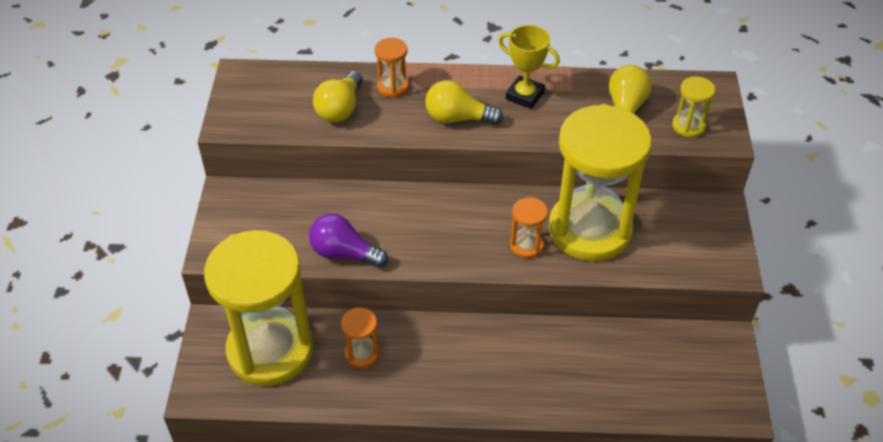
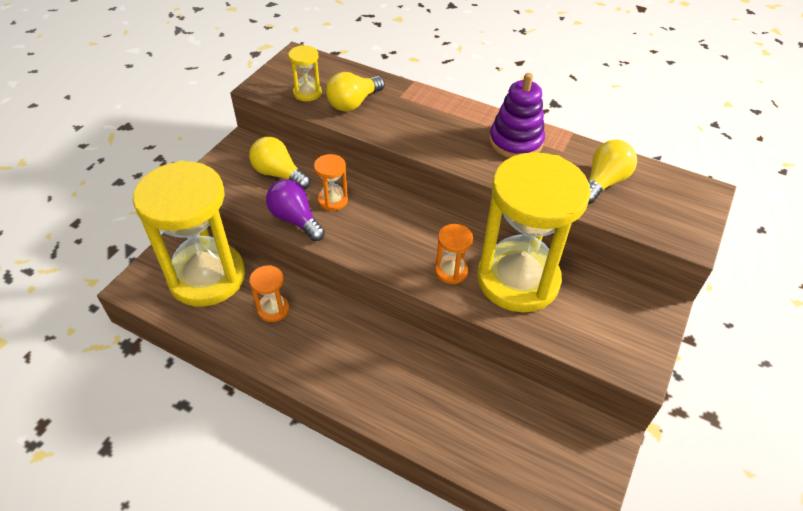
camera: 25 degrees right, 0 degrees up
(392, 87) = (407, 100): orange hourglass -> orange hourglass (333, 200)
(458, 118) = (444, 141): yellow light bulb -> yellow light bulb (279, 174)
(524, 95) = (515, 142): yellow trophy -> purple stacking toy
(688, 126) = (657, 217): yellow hourglass -> yellow hourglass (307, 93)

